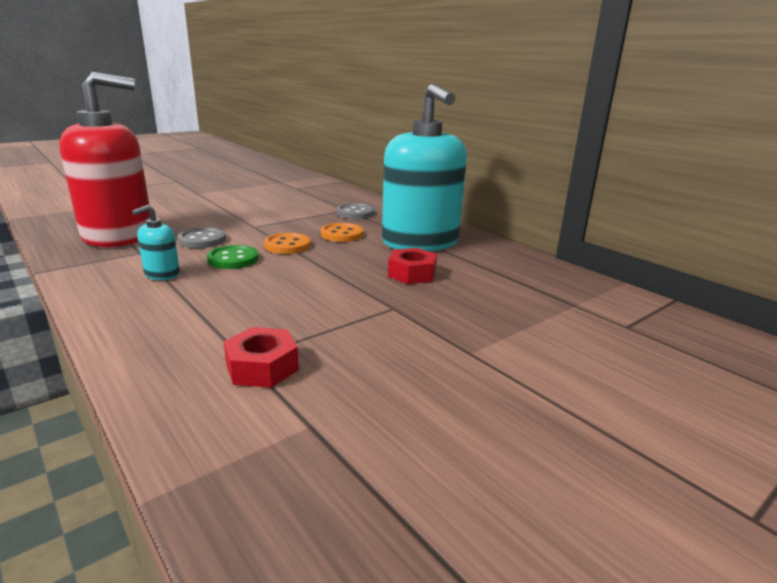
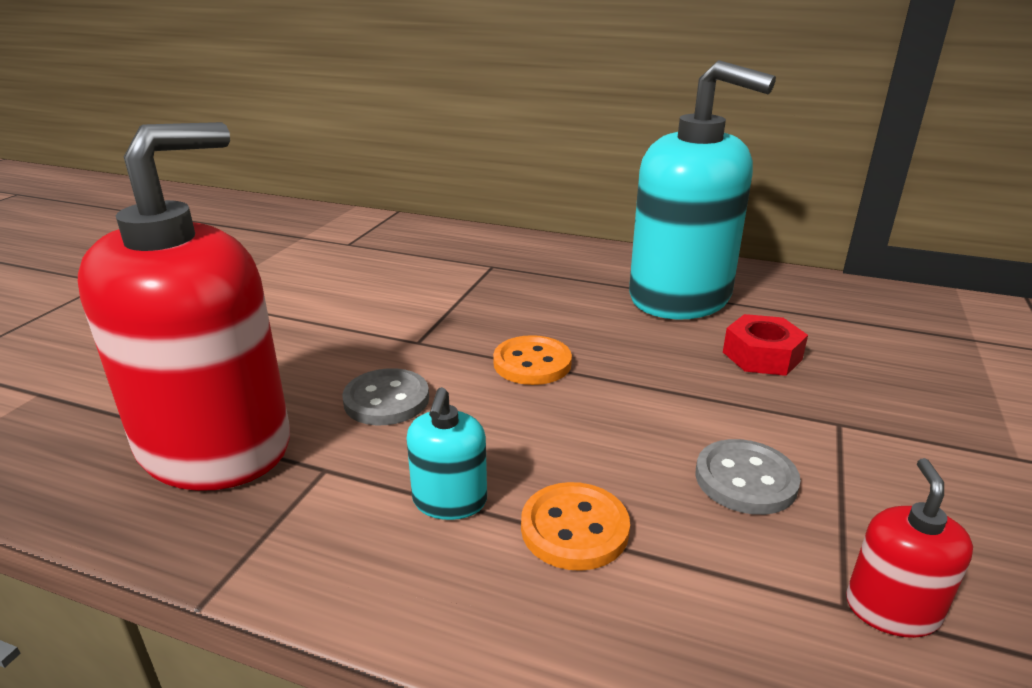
camera: 30 degrees left, 5 degrees up
(233, 259) = (503, 421): green button -> none
(262, 367) = (892, 609): red nut -> red soap dispenser
(342, 234) = (567, 315): orange button -> orange button (574, 529)
(355, 213) = (516, 269): grey button -> grey button (745, 479)

